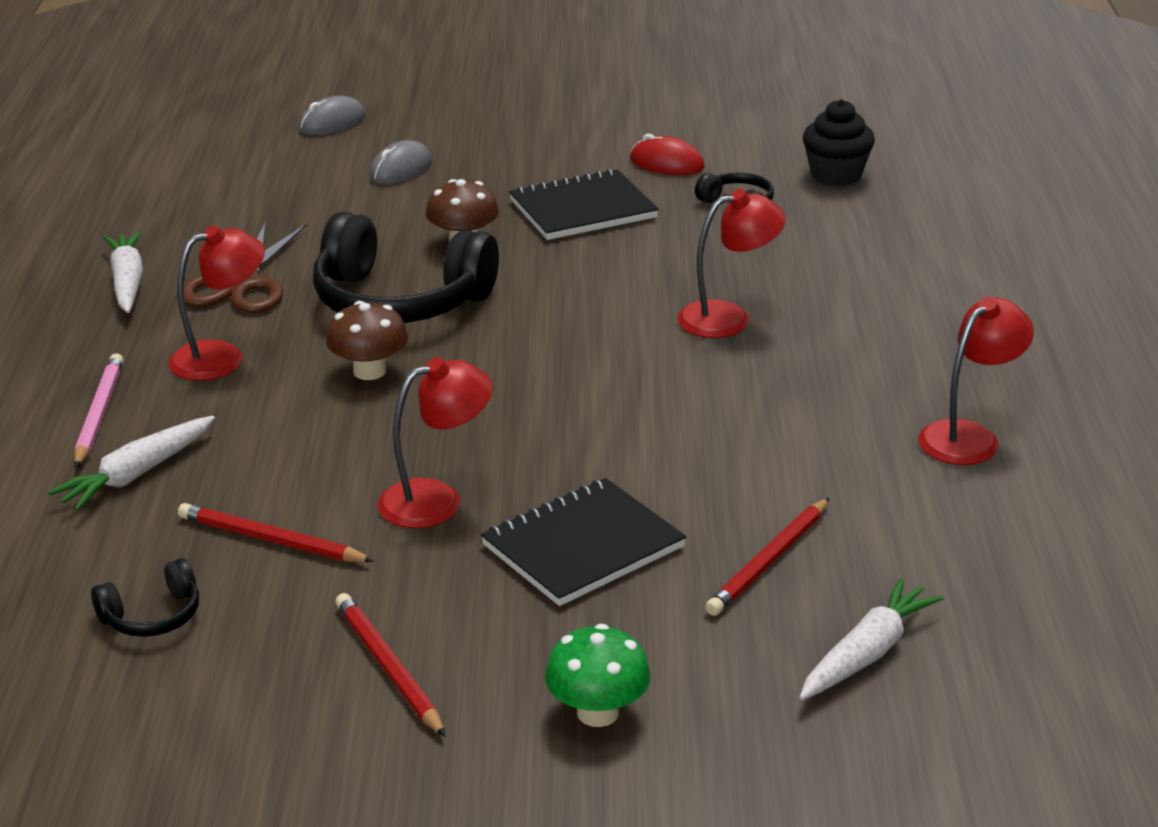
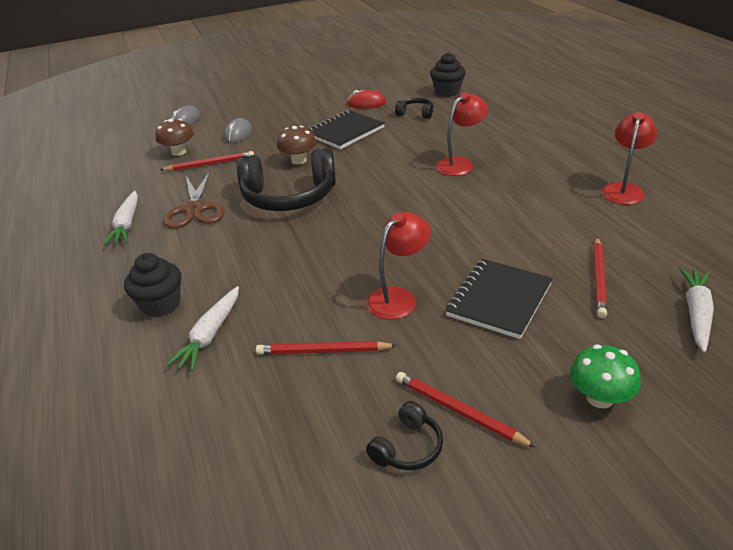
camera: 20 degrees left, 5 degrees up
(99, 414) = (161, 305): pink pencil -> black cupcake
(127, 282) = (127, 224): white carrot -> white carrot turned 150 degrees counterclockwise
(152, 616) = (286, 427): black headphones -> black headphones (408, 447)
(222, 357) = (212, 251): red lamp -> none
(317, 213) = (210, 164): none -> red pencil
(369, 371) = (302, 237): brown mushroom -> brown mushroom (179, 152)

